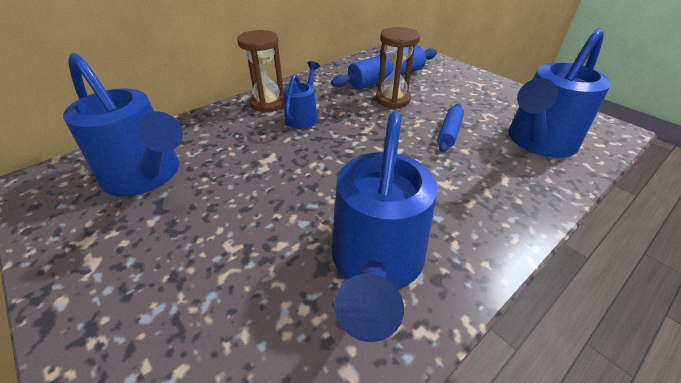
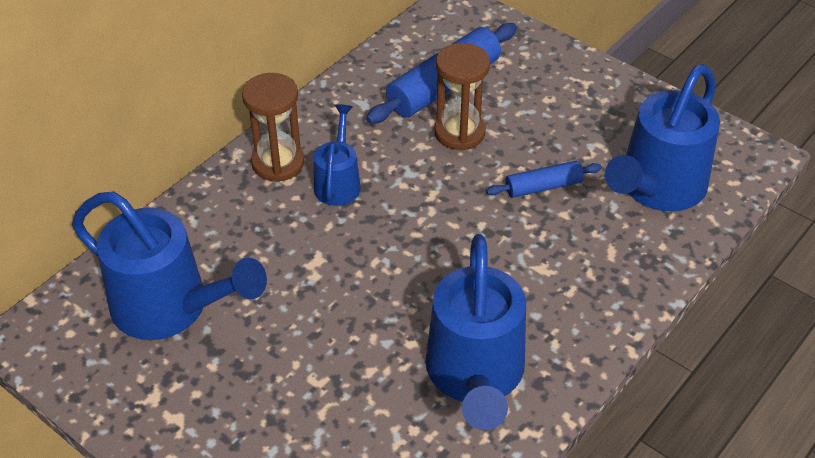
camera: 10 degrees left, 5 degrees up
(449, 133) = (543, 187): blue rolling pin -> blue rolling pin turned 60 degrees clockwise

